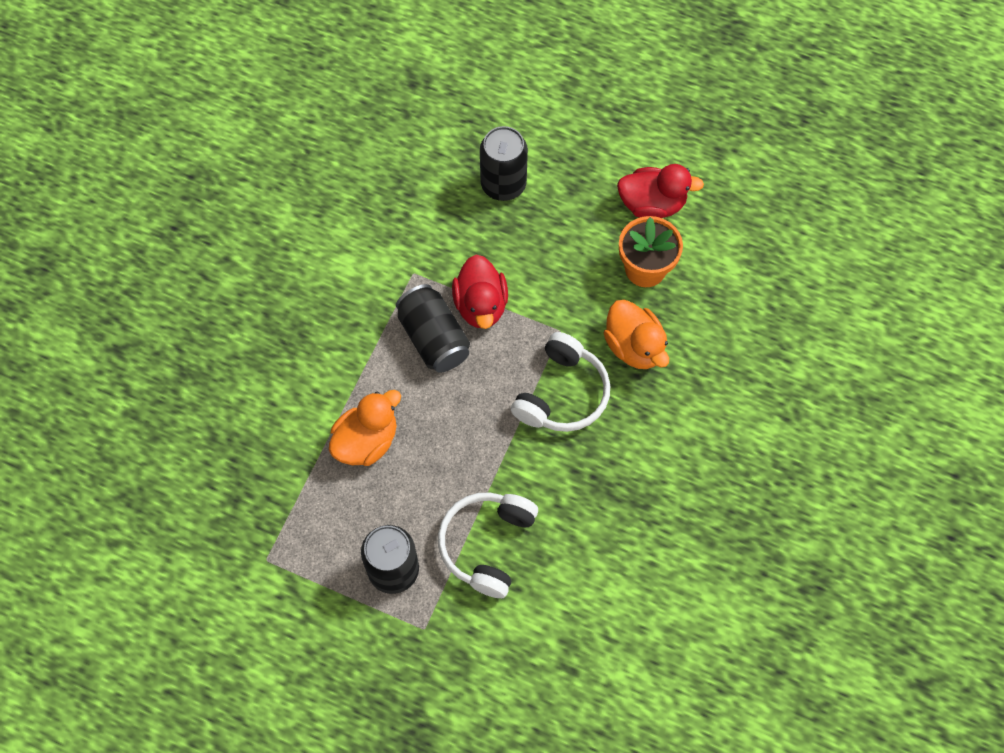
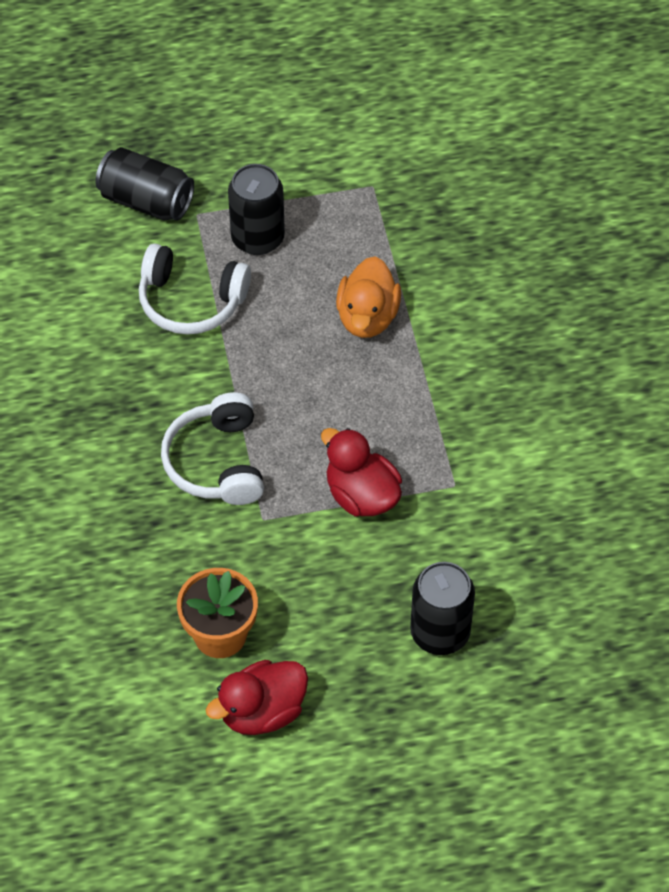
camera: 145 degrees right, 10 degrees down
(434, 338) = (381, 438): black can -> black can (146, 201)
(487, 544) = (191, 301): white headphones -> white headphones turned 120 degrees clockwise
(634, 346) = (176, 548): orange duck -> none

